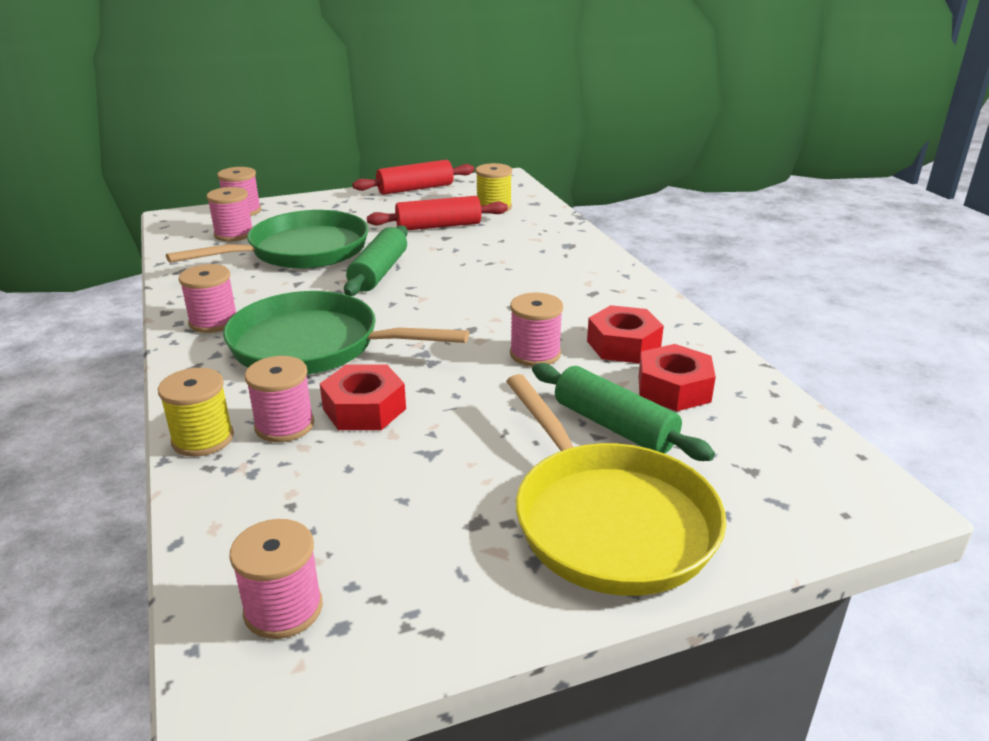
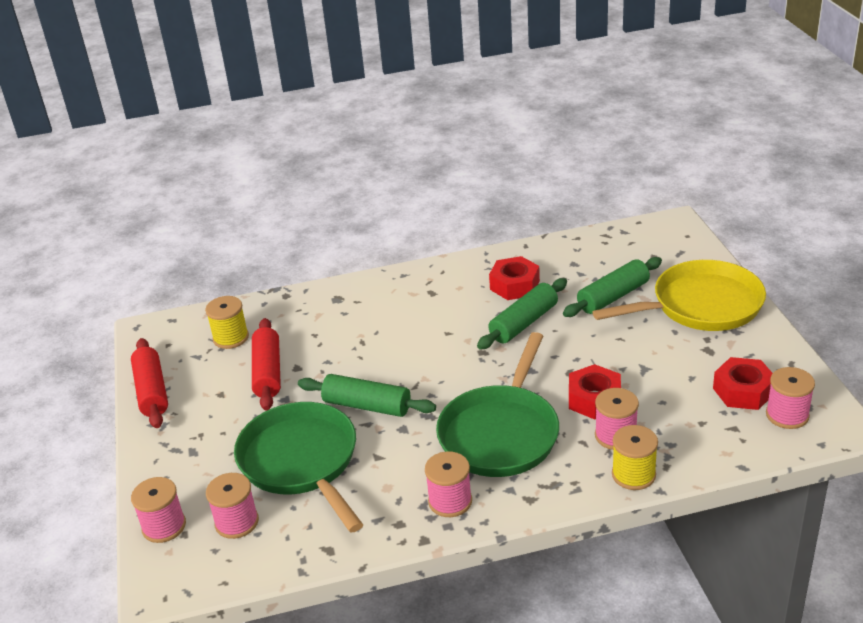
camera: 80 degrees left, 5 degrees up
(535, 354) = (523, 323): pink spool -> green rolling pin
(674, 389) = (571, 271): red nut -> red nut (743, 391)

